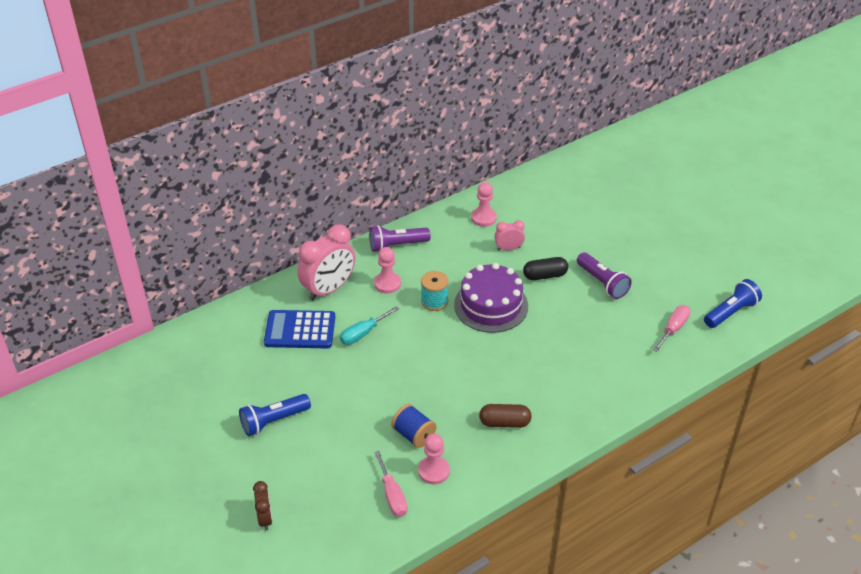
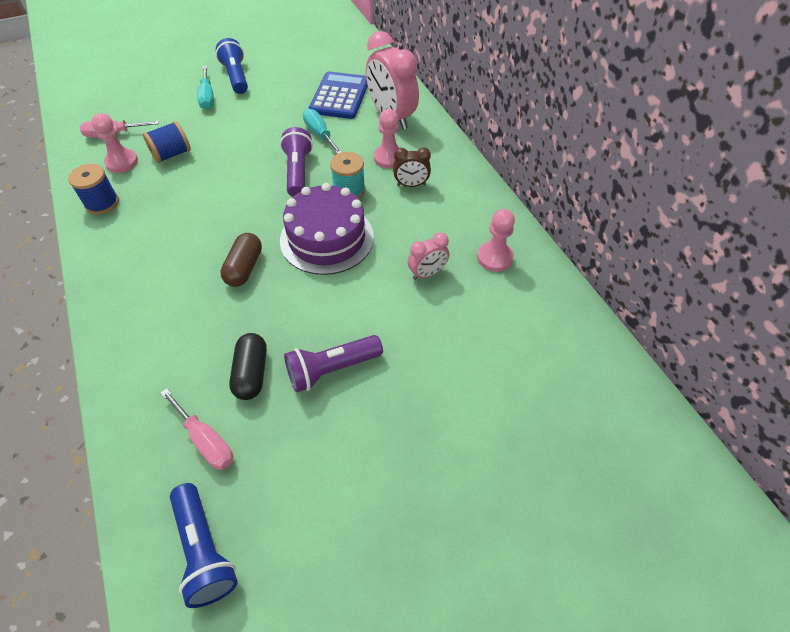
camera: 100 degrees right, 10 degrees up
(265, 518) = (140, 69): brown clock -> brown clock (411, 185)
(315, 435) = (207, 97): none -> turquoise screwdriver
(397, 245) = (452, 172): purple flashlight -> purple flashlight (298, 172)
(492, 464) = (102, 203): none -> blue spool
(504, 422) = (147, 221): brown capsule -> brown capsule (244, 268)
(508, 248) = (427, 273): pink clock -> pink clock turned 60 degrees clockwise
(545, 275) = (365, 303): black capsule -> black capsule (251, 373)

